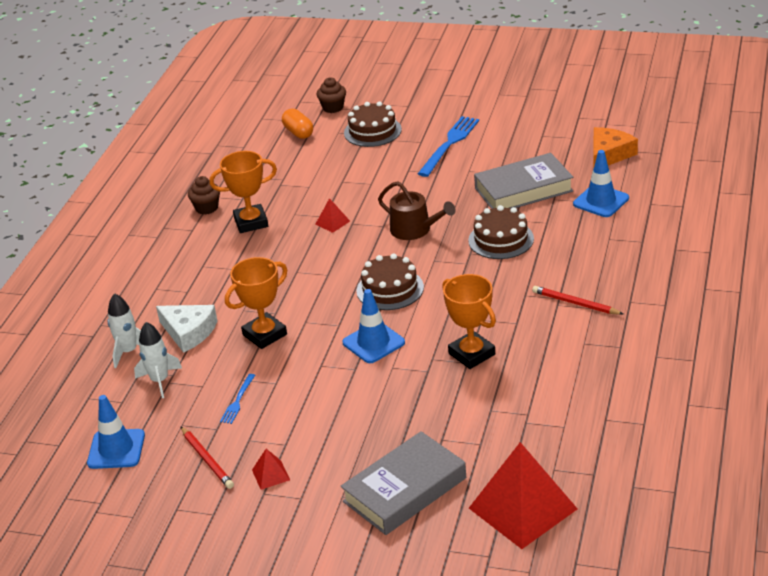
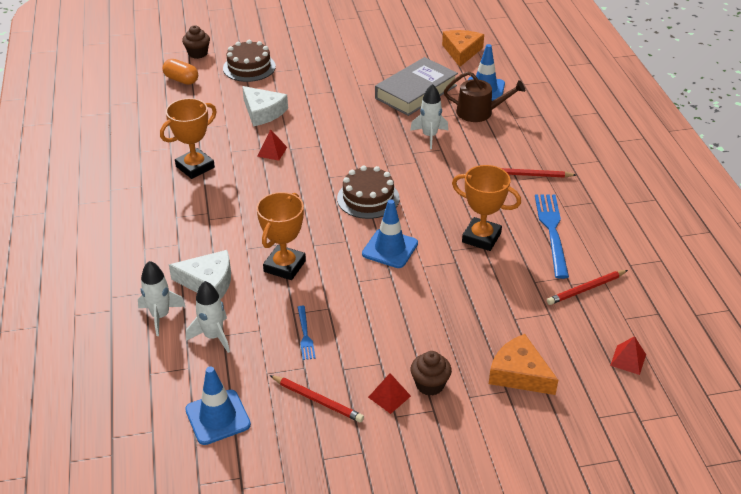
camera: 30 degrees left, 5 degrees up
(206, 208) = (141, 163): brown cupcake -> brown cupcake (430, 384)
(352, 181) = (263, 112): none -> white cheese
(405, 490) = (519, 373): grey book -> orange cheese
(415, 230) = (350, 143): brown watering can -> brown watering can (479, 112)
(449, 144) = (325, 66): blue fork -> blue fork (552, 231)
(501, 239) = (429, 136): brown cake -> white rocket
(522, 508) = (628, 360): red pyramid -> red pyramid, size x0.42
(537, 431) = (586, 289): none -> red pencil

